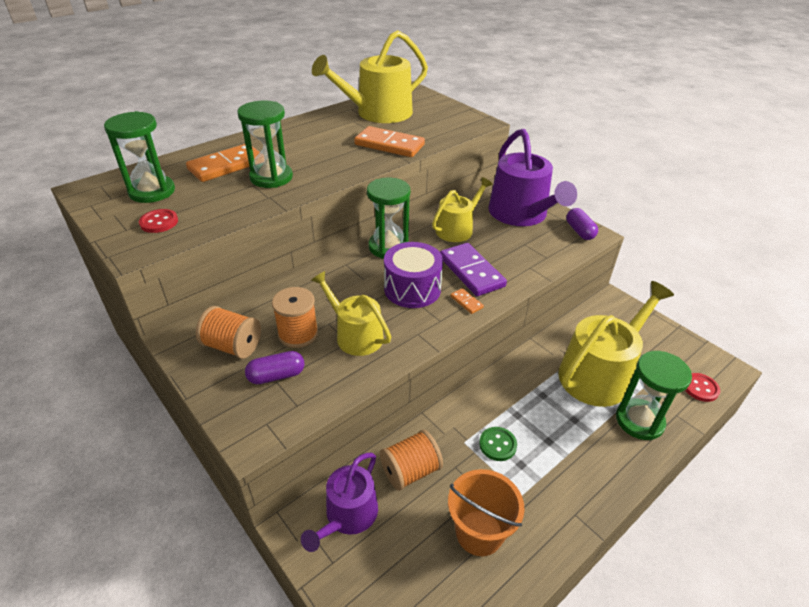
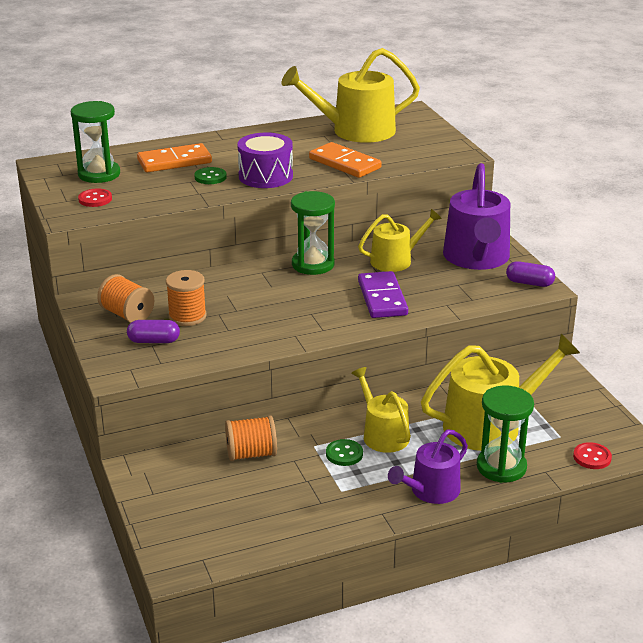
camera: 20 degrees right, 10 degrees down
(271, 177) = (210, 177): green hourglass -> green button
(348, 516) = (180, 469): purple watering can -> purple watering can (431, 491)
(355, 335) = (237, 326): yellow watering can -> yellow watering can (382, 434)
(412, 289) = (313, 301): purple drum -> purple drum (265, 176)
(466, 302) = (358, 320): orange domino -> none
(479, 532) = (286, 504): orange bucket -> none
(579, 231) = (529, 283): purple capsule -> purple capsule turned 75 degrees counterclockwise

